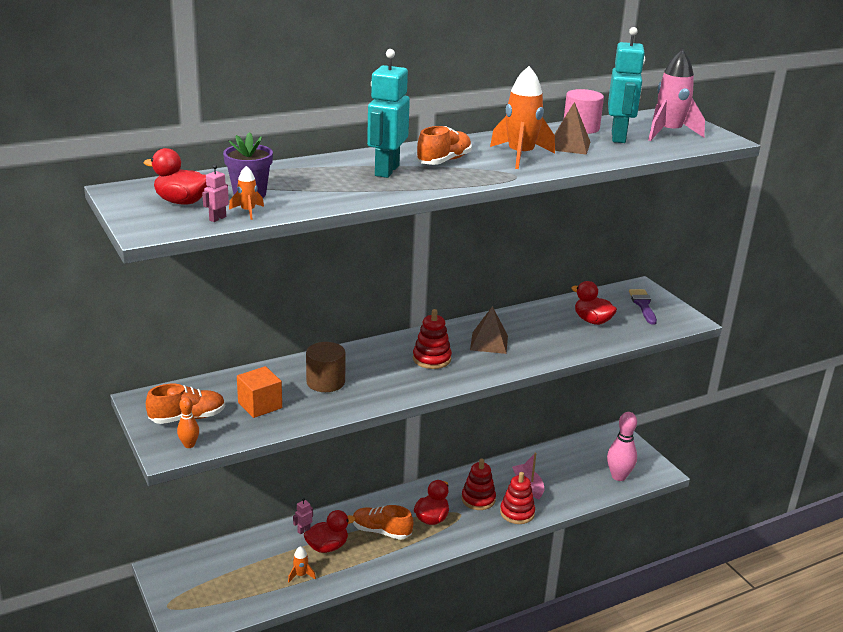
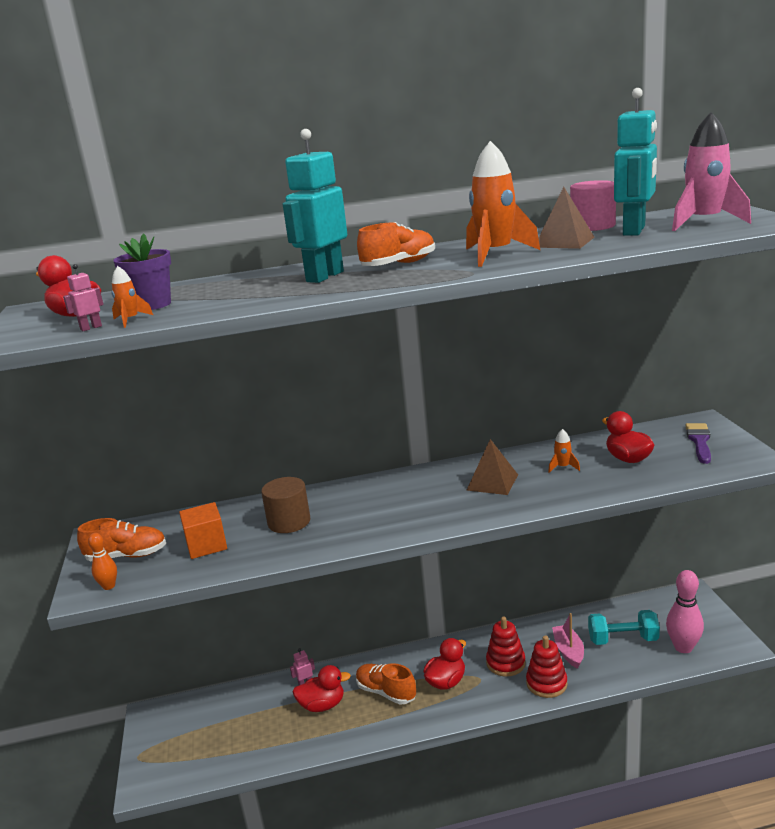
camera: 20 degrees right, 5 degrees down
(301, 575) = (282, 736): orange rocket -> orange rocket (563, 467)
(432, 359) = (418, 499): red stacking toy -> none
(569, 473) = (623, 639): none -> turquoise dumbbell

